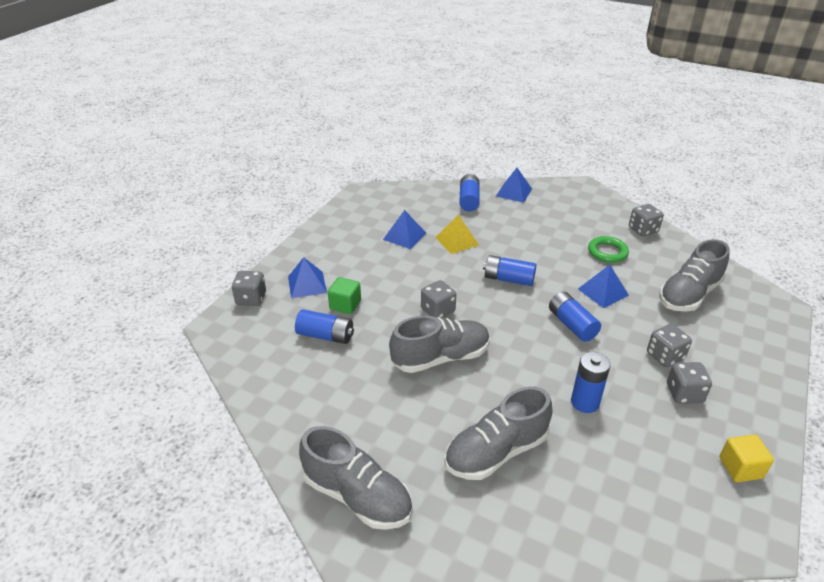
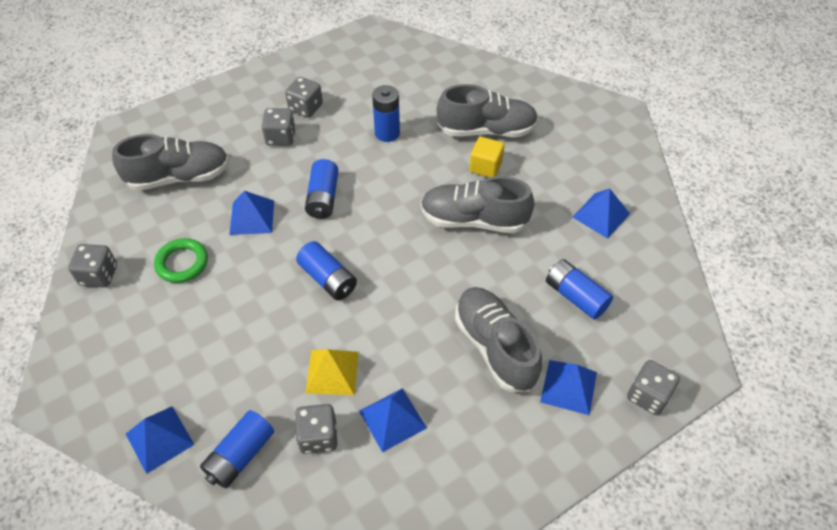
camera: 150 degrees left, 15 degrees up
(331, 409) = (601, 215): none -> blue pyramid
(345, 305) = (535, 329): green cube -> none
(357, 496) = (607, 145): grey shoe -> grey shoe (495, 347)
(438, 310) = (438, 273): grey dice -> grey dice (318, 436)
(740, 468) = (332, 58): yellow cube -> yellow cube (485, 167)

